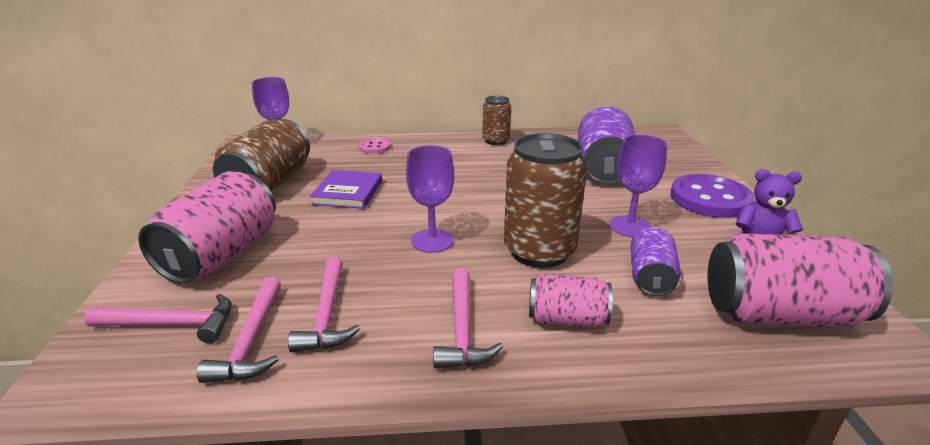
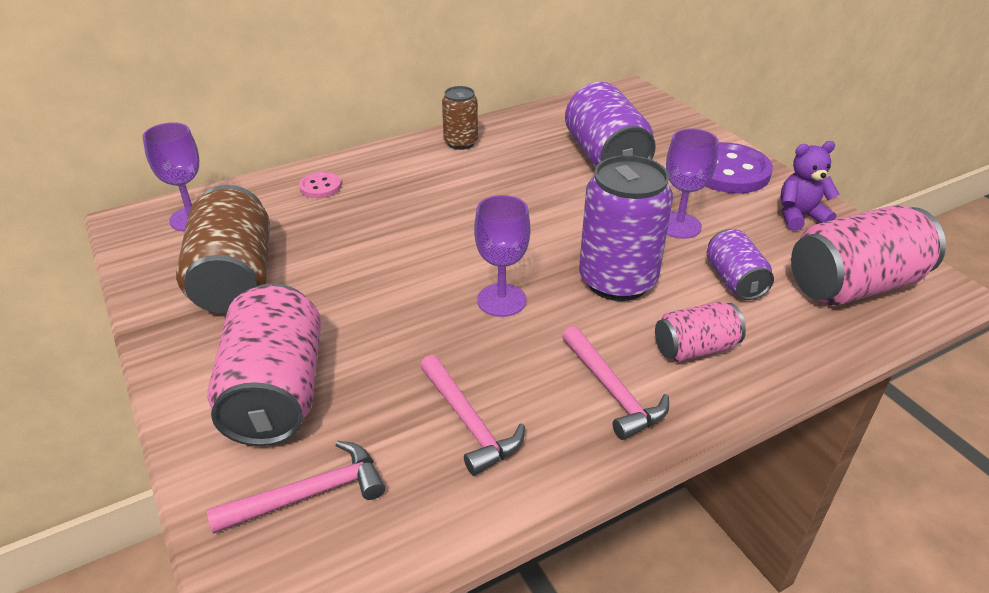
camera: 25 degrees left, 10 degrees up
(251, 341) = (418, 480): pink hammer -> none
(348, 192) = (348, 263): purple book -> none
(539, 251) = (617, 281): brown can -> purple can

